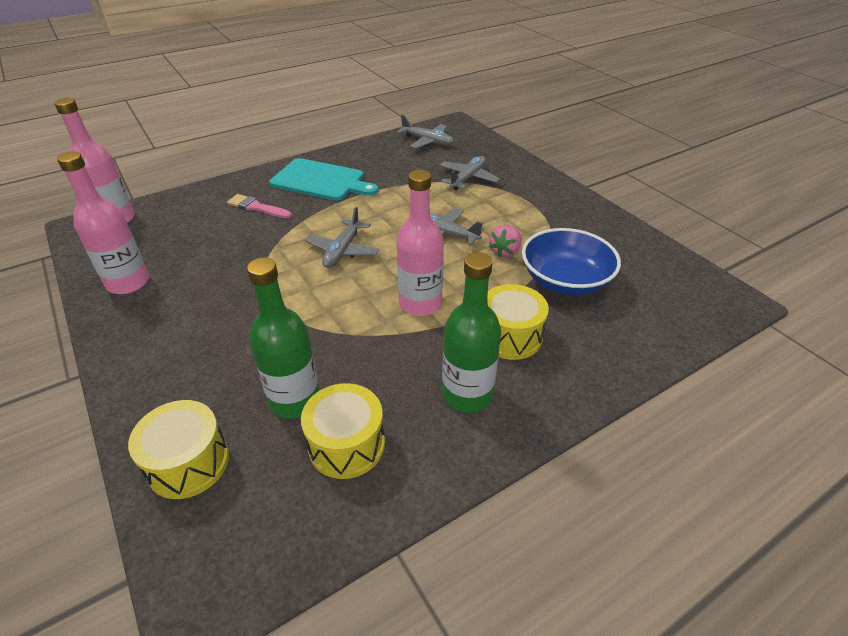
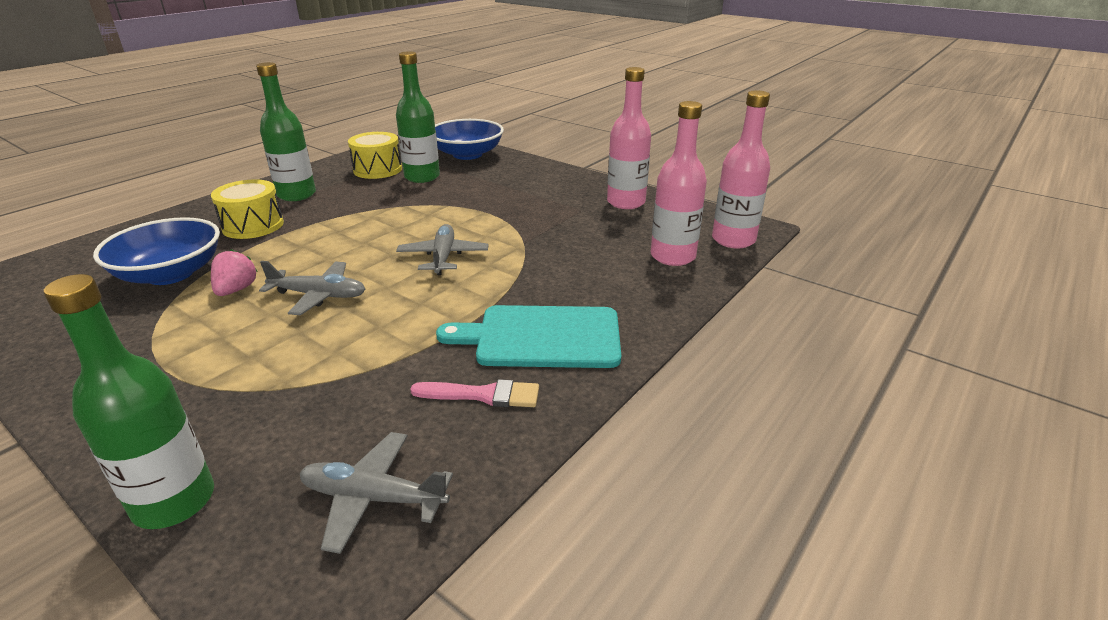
camera: 160 degrees right, 10 degrees down
(188, 463) = (467, 154): yellow drum -> blue bowl
(257, 207) = (593, 281): pink brush -> pink brush (483, 395)
(420, 304) = (341, 231): pink bottle -> pink bottle (673, 256)
(468, 178) = (274, 399): grey plane -> none
(502, 153) = (174, 501): none -> green bottle

